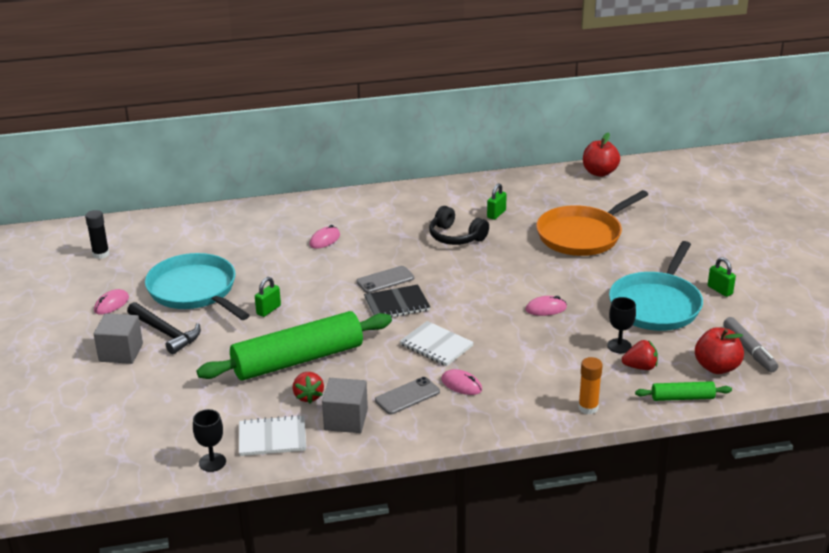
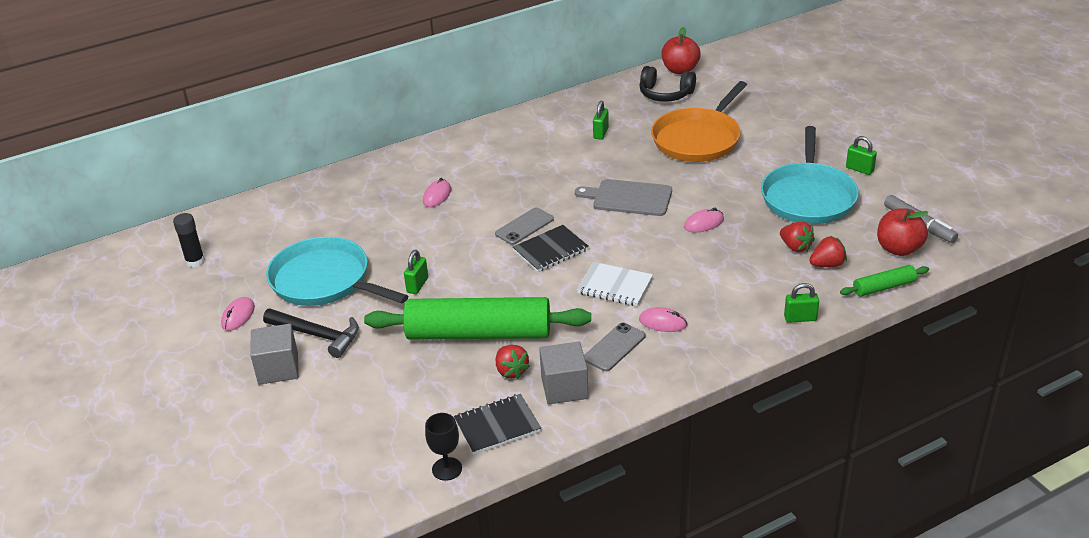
camera: 15 degrees left, 5 degrees up
(272, 438) = (497, 426): white notebook -> black notebook
(298, 360) = (479, 334): green rolling pin -> green rolling pin turned 45 degrees clockwise
(456, 237) = (572, 165): black headphones -> black headphones (665, 94)
(490, 274) = (629, 198): none -> grey cutting board
(588, 408) = (800, 318): orange glue stick -> green padlock
(619, 346) = (795, 247): black goblet -> red strawberry

